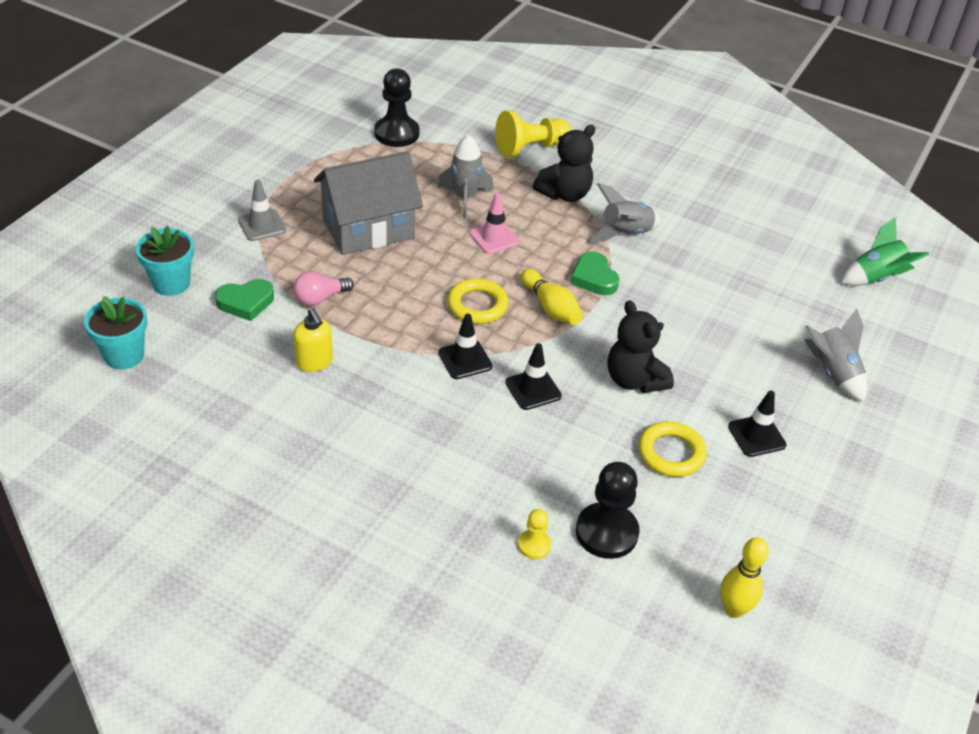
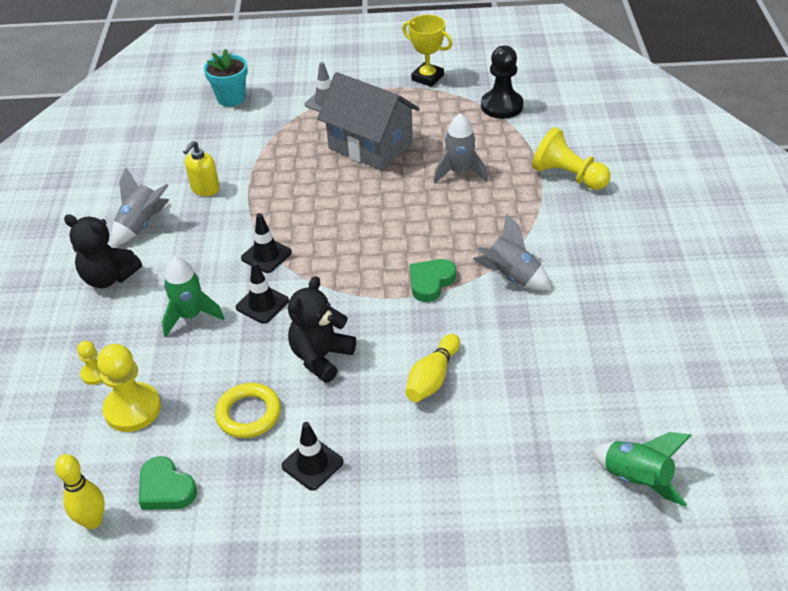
camera: 65 degrees right, 0 degrees up
(124, 355) = (149, 115): turquoise flower pot -> none
(246, 302) = (239, 134): green heart -> green heart (166, 489)
(301, 151) = (427, 78): none -> yellow trophy
(320, 298) = (272, 161): pink light bulb -> none
(477, 305) = (334, 235): yellow ring -> none
(494, 238) = (425, 208): pink traffic cone -> none
(507, 445) = (190, 316): none -> green rocket
(551, 307) = (368, 273): yellow bowling pin -> yellow bowling pin (432, 378)
(565, 194) = (527, 220): black teddy bear -> black teddy bear (109, 277)
(606, 532) = (132, 409): black pawn -> yellow pawn
(832, 373) = (447, 492): grey rocket -> grey rocket (141, 225)

